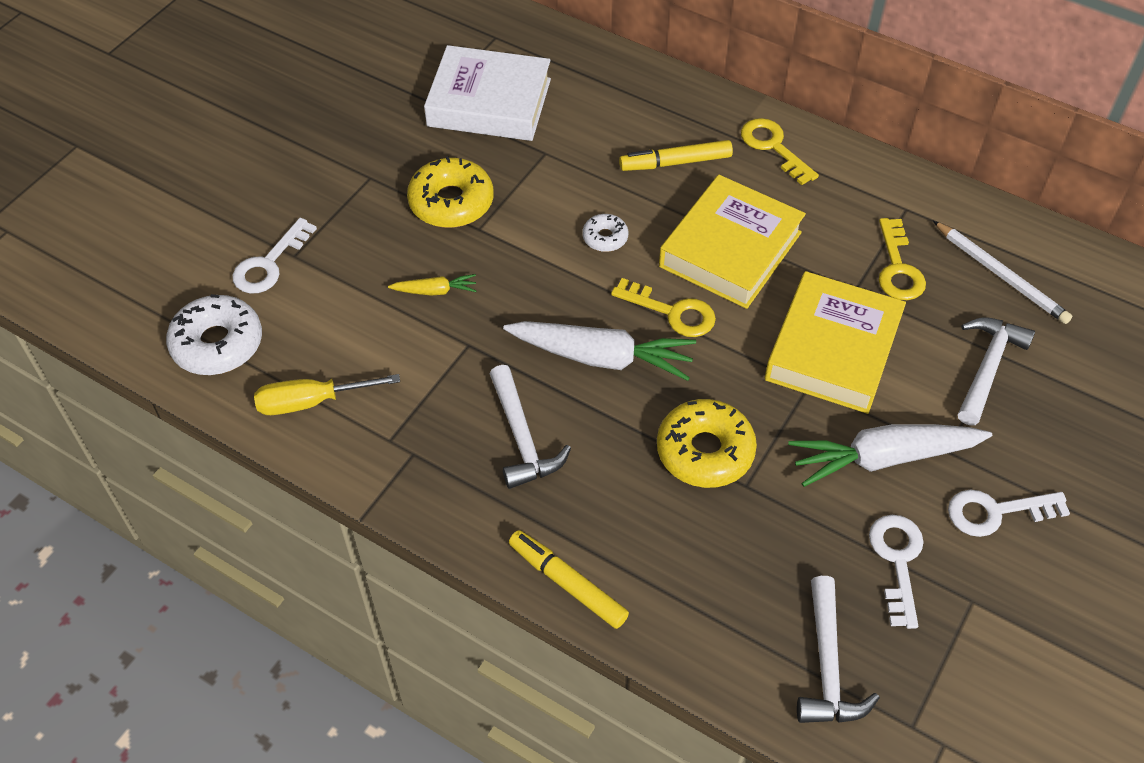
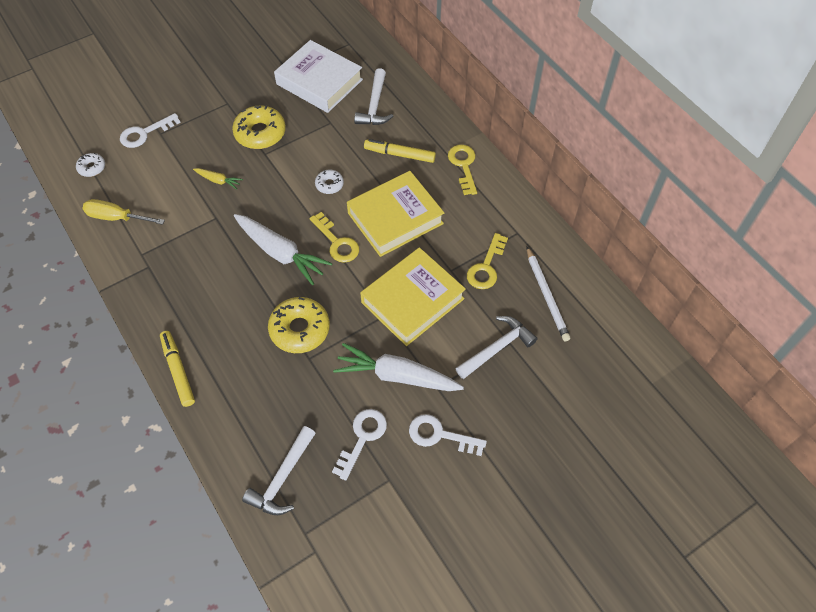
camera: 25 degrees right, 5 degrees up
(217, 344) = (92, 168): white donut -> white donut, size x0.53
(522, 437) = (208, 281): white hammer -> white hammer (375, 105)

